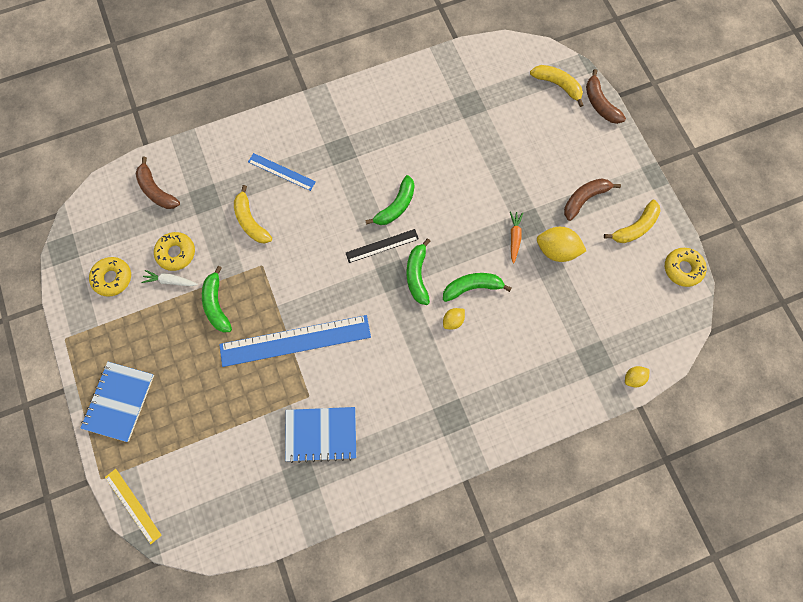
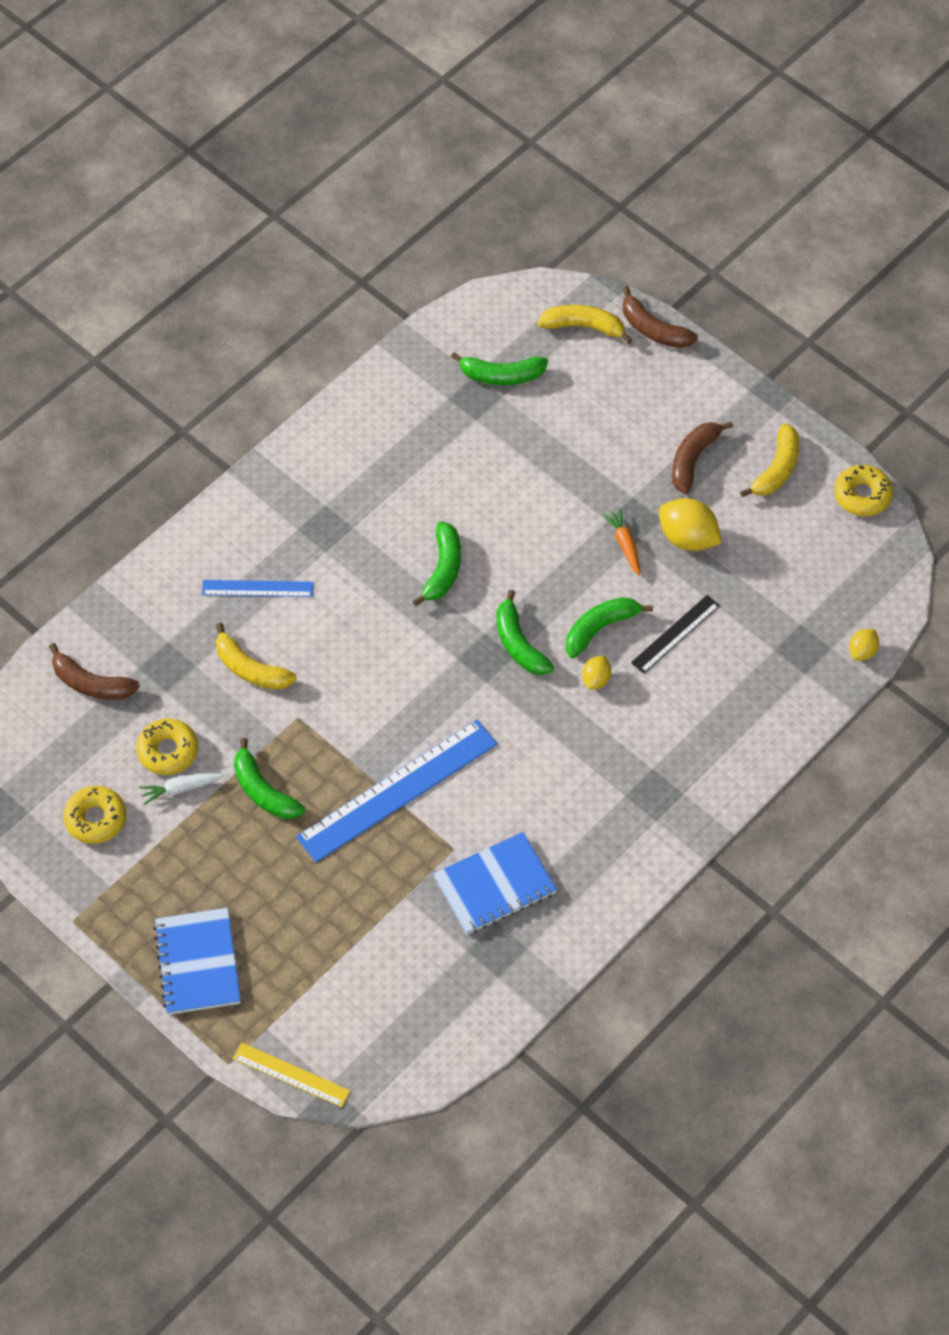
camera: 25 degrees left, 15 degrees down
(382, 246) = (451, 626): black ruler -> black ruler (675, 634)
(492, 96) = (501, 376): none -> green banana
(556, 250) = (688, 538): yellow lemon -> yellow lemon turned 45 degrees clockwise

